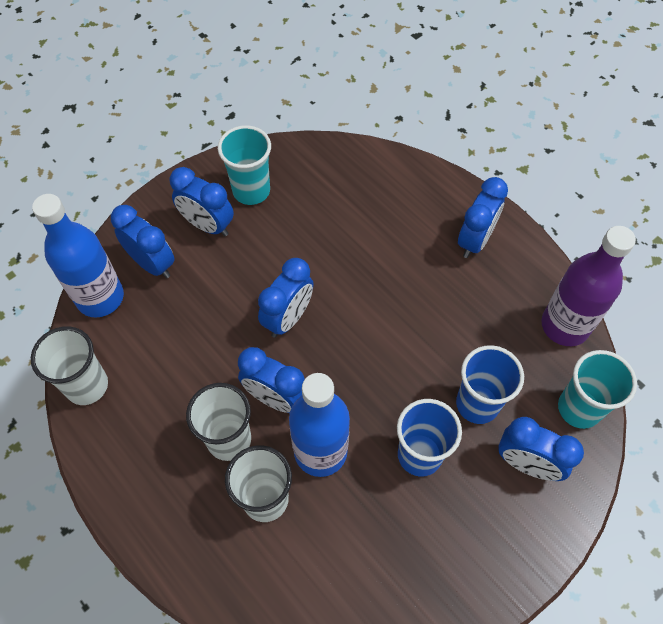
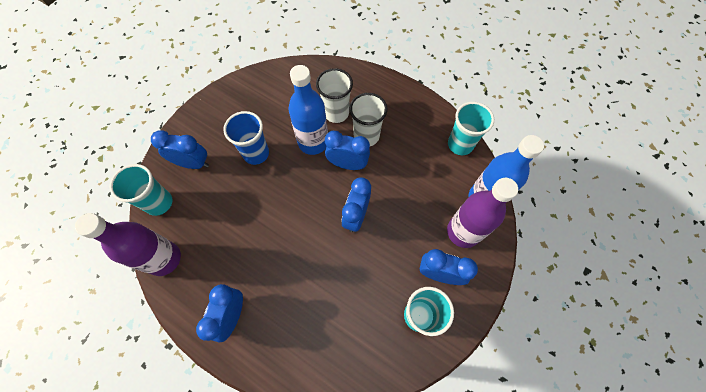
camera: 165 degrees right, 5 degrees up
(87, 386) = (460, 144): white cup -> turquoise cup
(152, 263) = (463, 232): blue clock -> purple bottle
(477, 404) = (224, 190): blue cup -> none

